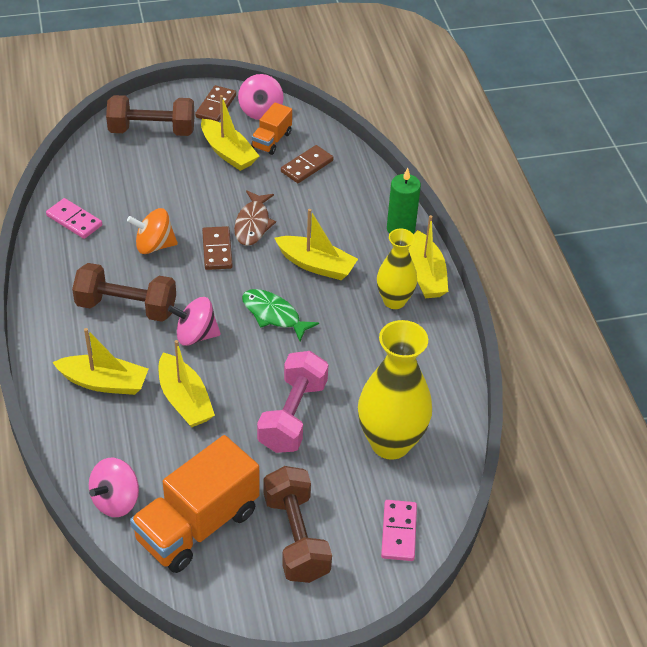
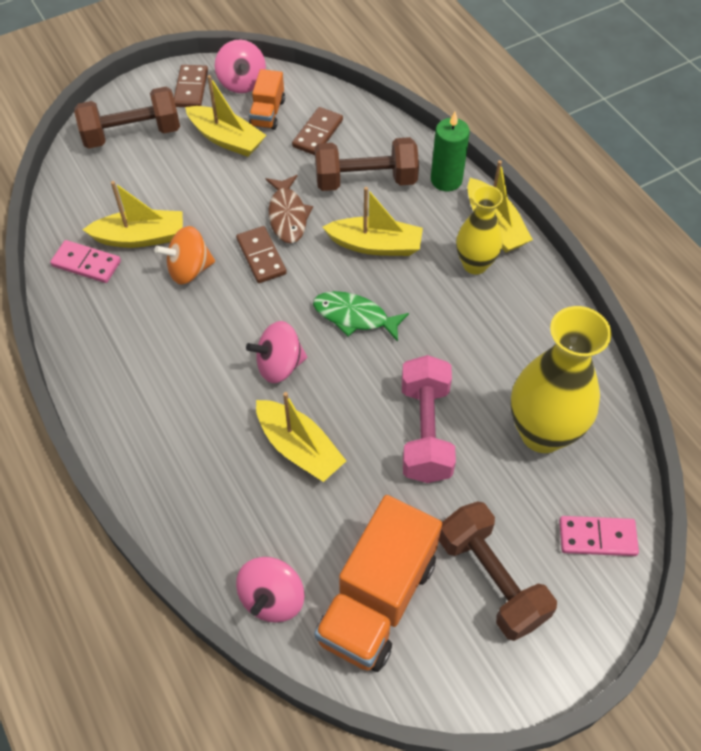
camera: 15 degrees left, 10 degrees up
(104, 382) = (199, 453): yellow boat -> yellow boat (140, 237)
(126, 307) = (188, 353): brown dumbbell -> brown dumbbell (365, 180)
(399, 532) = (597, 537): pink domino -> pink domino turned 75 degrees counterclockwise

